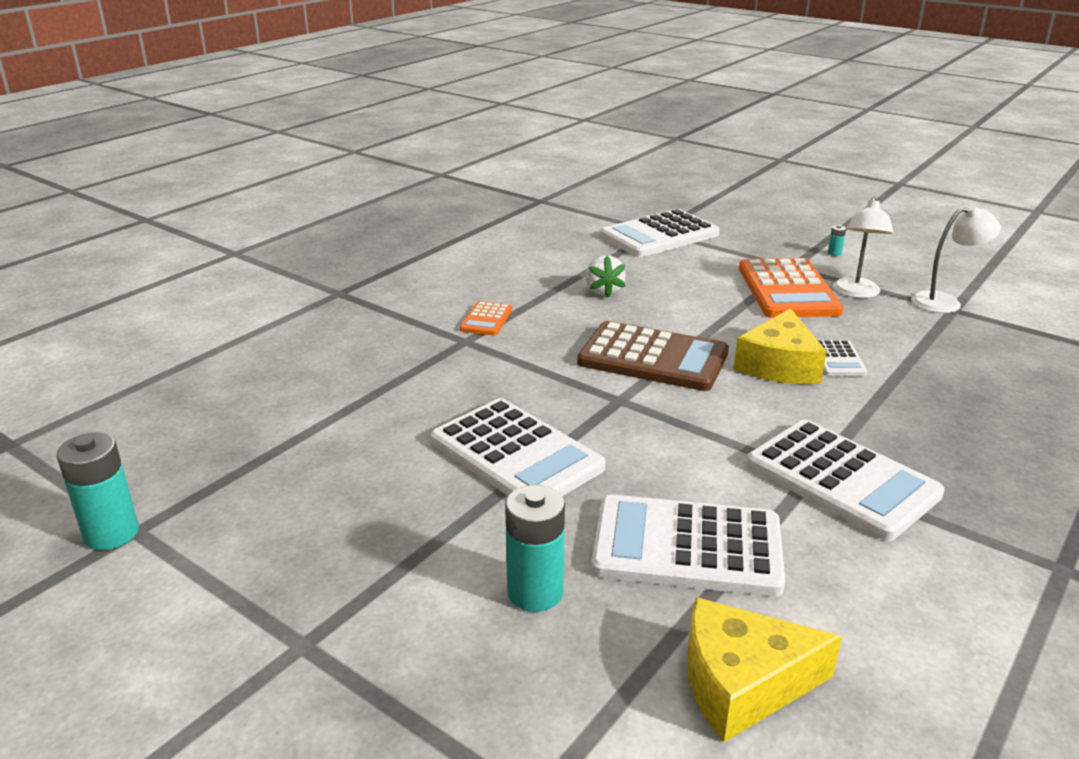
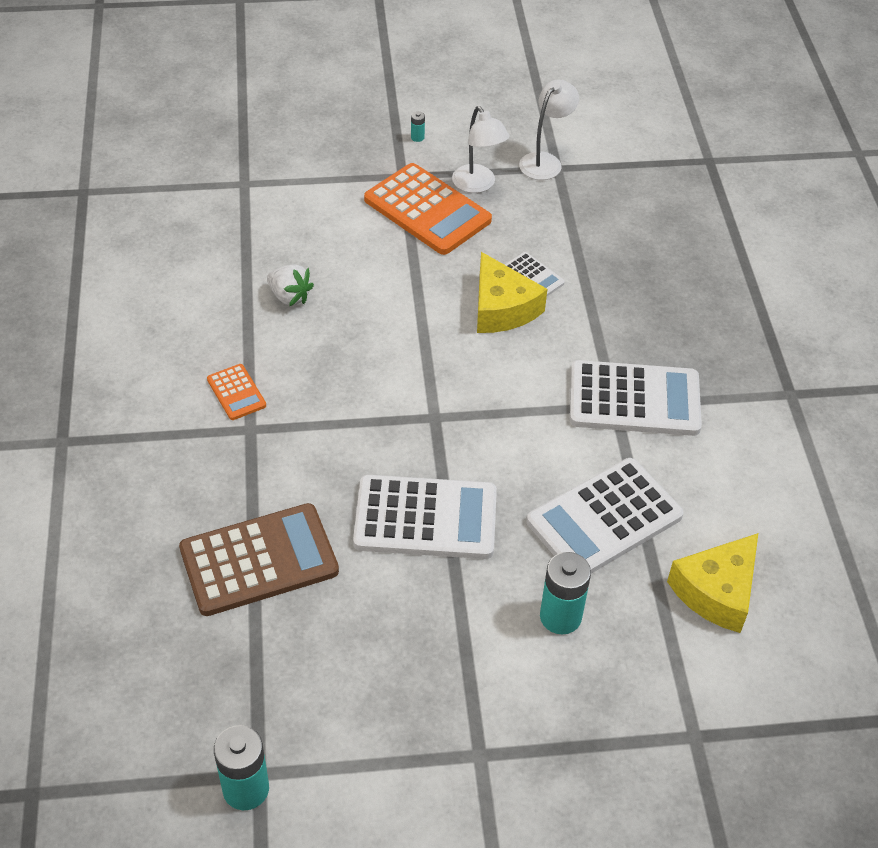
camera: 45 degrees left, 20 degrees up
(653, 358) = (411, 356): brown calculator -> brown calculator (259, 560)
(659, 235) = (254, 189): white calculator -> none

